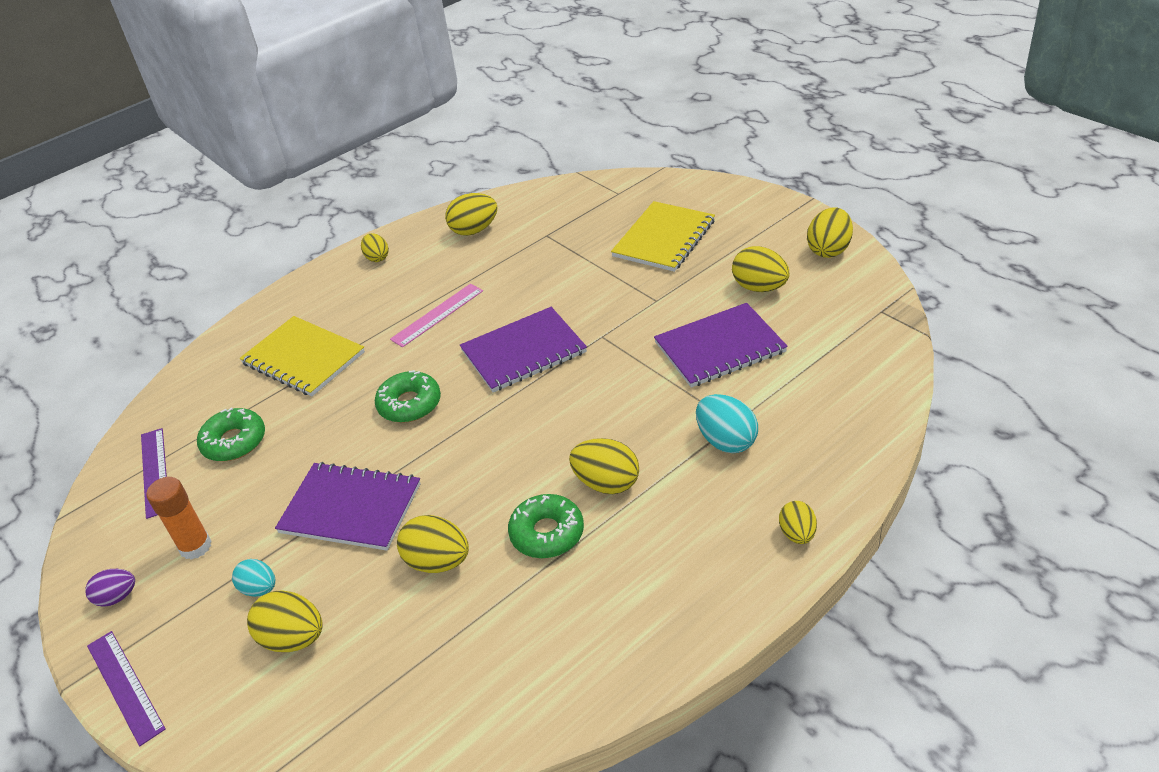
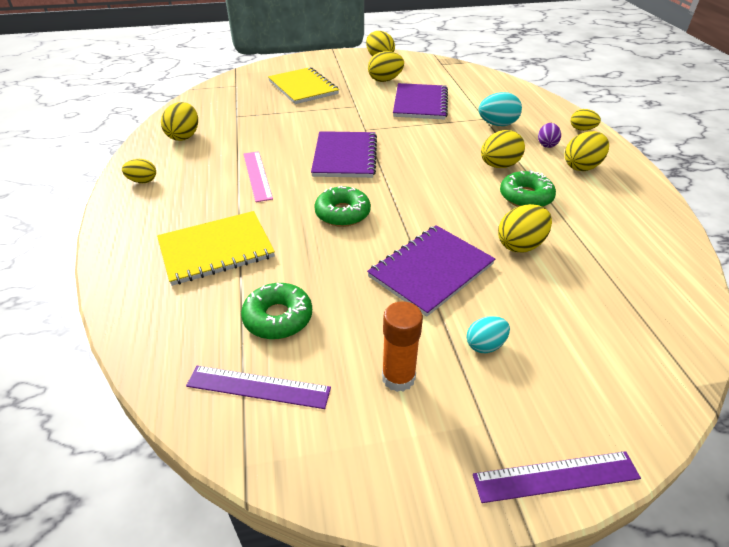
camera: 65 degrees left, 0 degrees up
(117, 597) = (424, 459): purple egg -> purple egg (546, 145)
(293, 639) = (555, 338): yellow egg -> yellow egg (582, 167)

